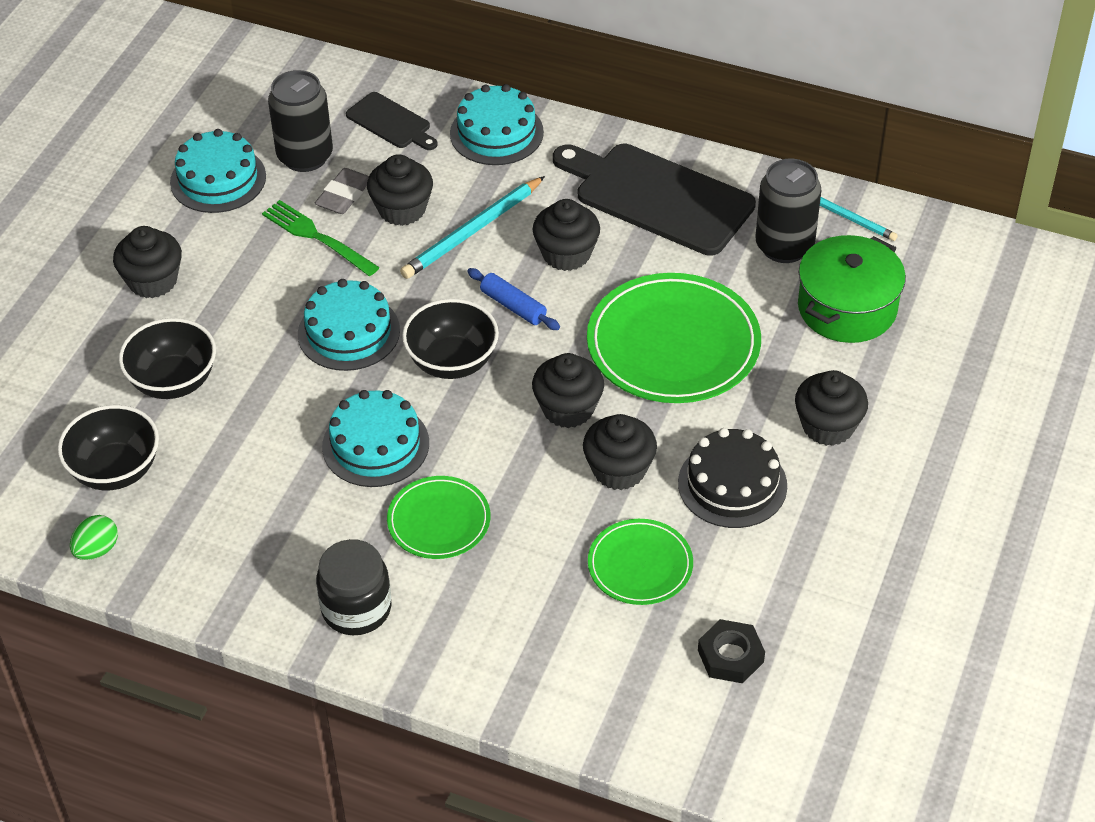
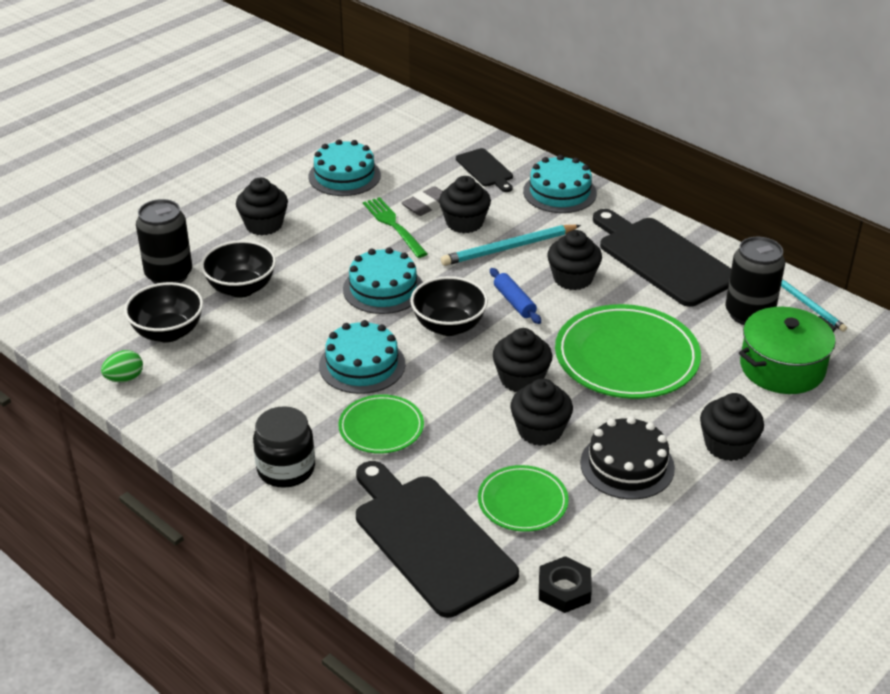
camera: 20 degrees right, 10 degrees down
(305, 156) = (413, 176): black can -> black can (169, 275)
(561, 644) = (430, 539): none -> black cutting board

